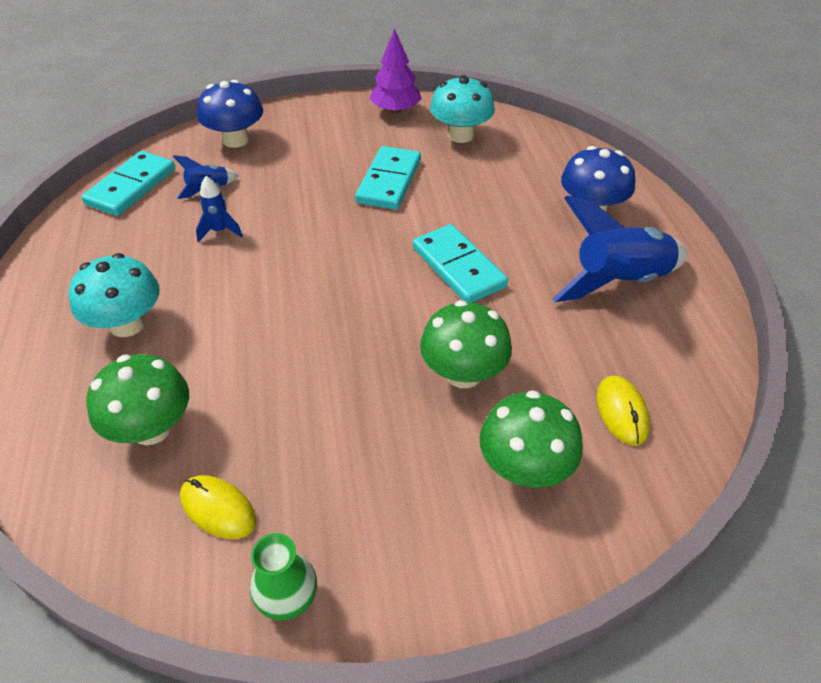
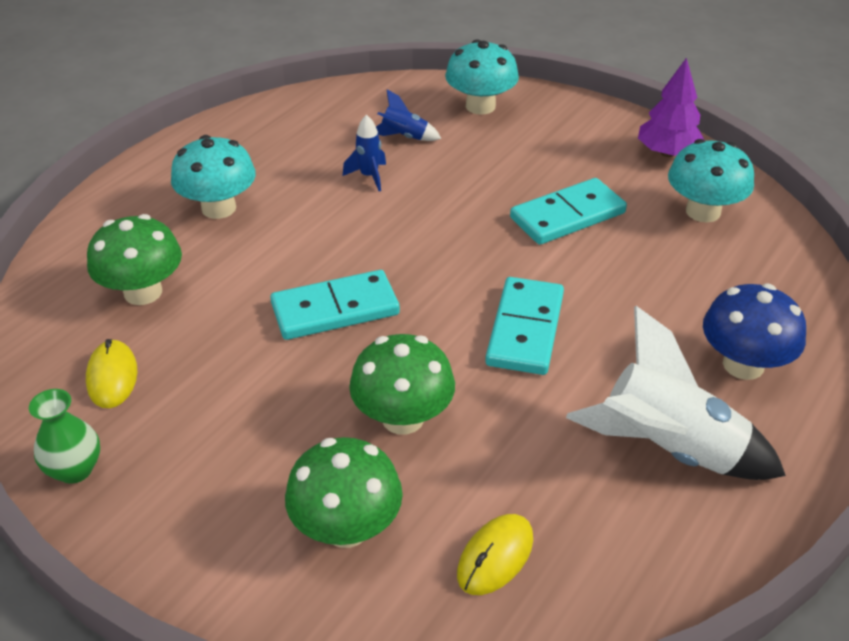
camera: 45 degrees right, 5 degrees down
(131, 187) = (350, 103): turquoise domino -> turquoise domino (335, 309)
(236, 140) = (480, 106): blue mushroom -> turquoise mushroom
(619, 282) = (668, 450): blue rocket -> white rocket

